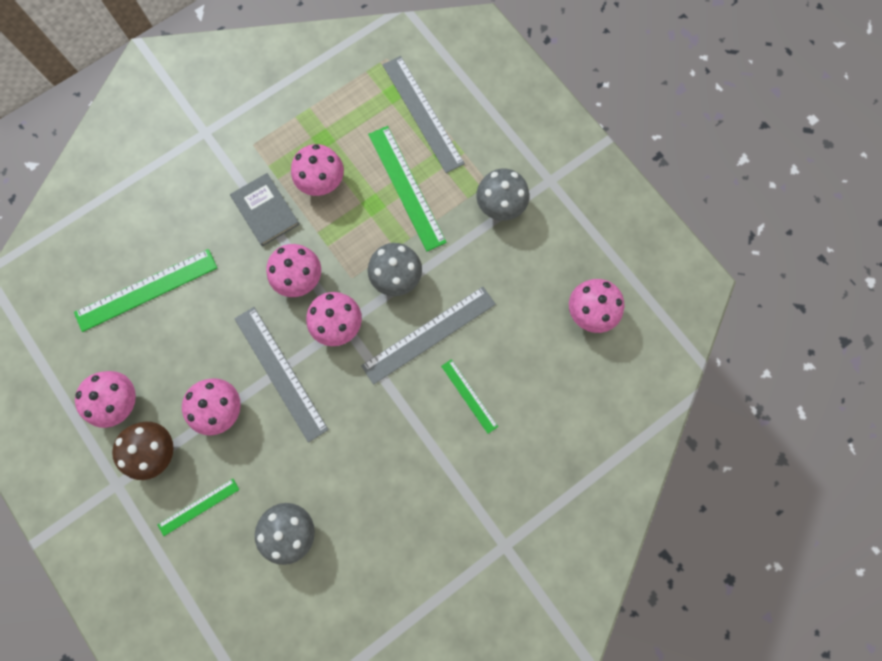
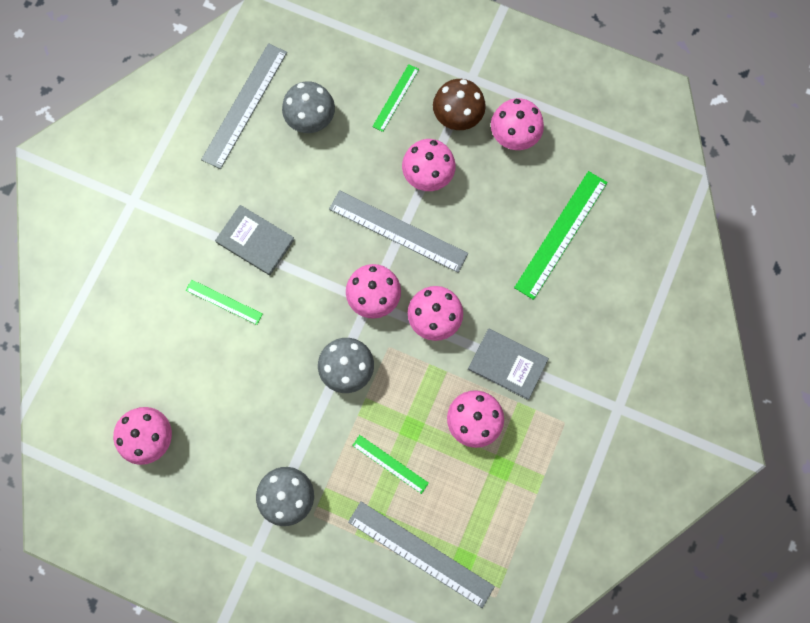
camera: 150 degrees right, 0 degrees up
(406, 187) = (390, 464): green ruler -> green ruler, size x0.55
(411, 437) = (255, 241): none -> grey book
(429, 334) = (289, 335): grey ruler -> grey ruler (245, 105)

